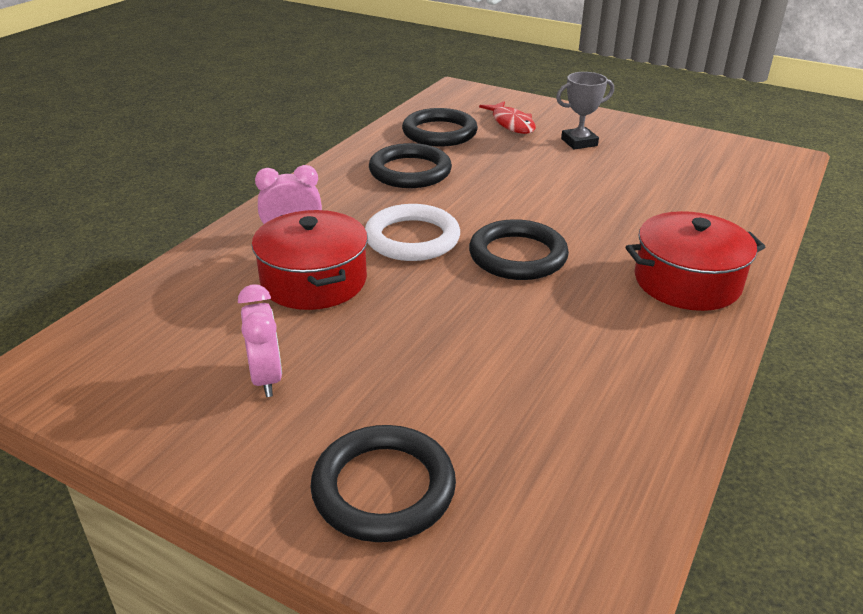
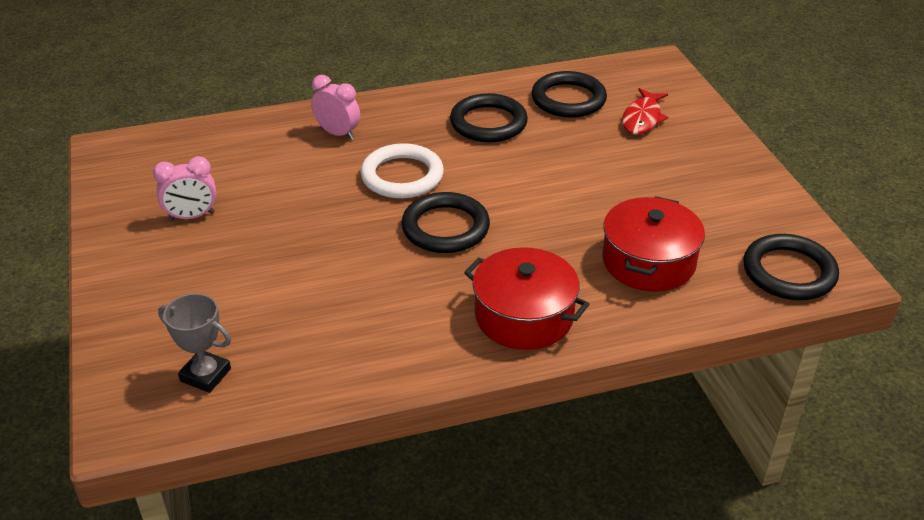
camera: 45 degrees right, 5 degrees up
(266, 378) = (192, 216): pink clock -> pink clock turned 45 degrees clockwise
(313, 281) = (301, 172): red pot -> red pot (648, 261)
(383, 488) = (154, 308): black ring -> black ring (789, 272)
(579, 142) = (667, 163): grey trophy -> grey trophy (205, 375)

